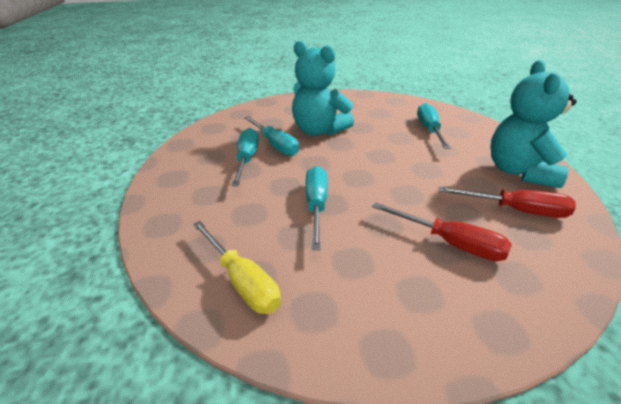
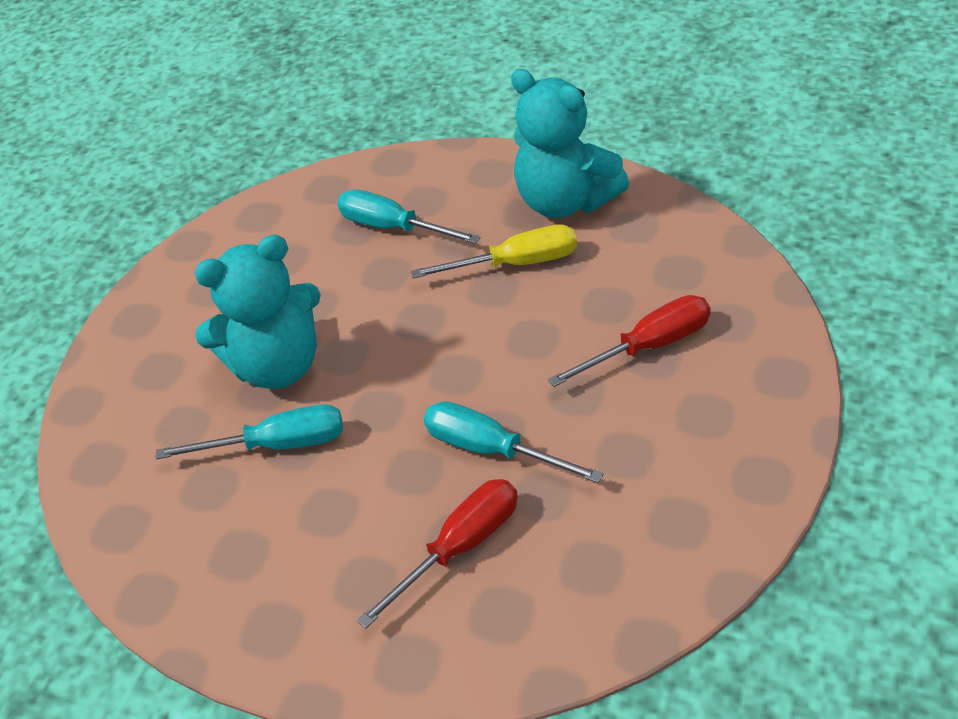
camera: 55 degrees left, 10 degrees up
(242, 280) = (593, 582): yellow screwdriver -> yellow screwdriver (516, 263)
(247, 159) = (294, 500): turquoise screwdriver -> none
(516, 210) = (633, 254): red screwdriver -> red screwdriver (459, 548)

